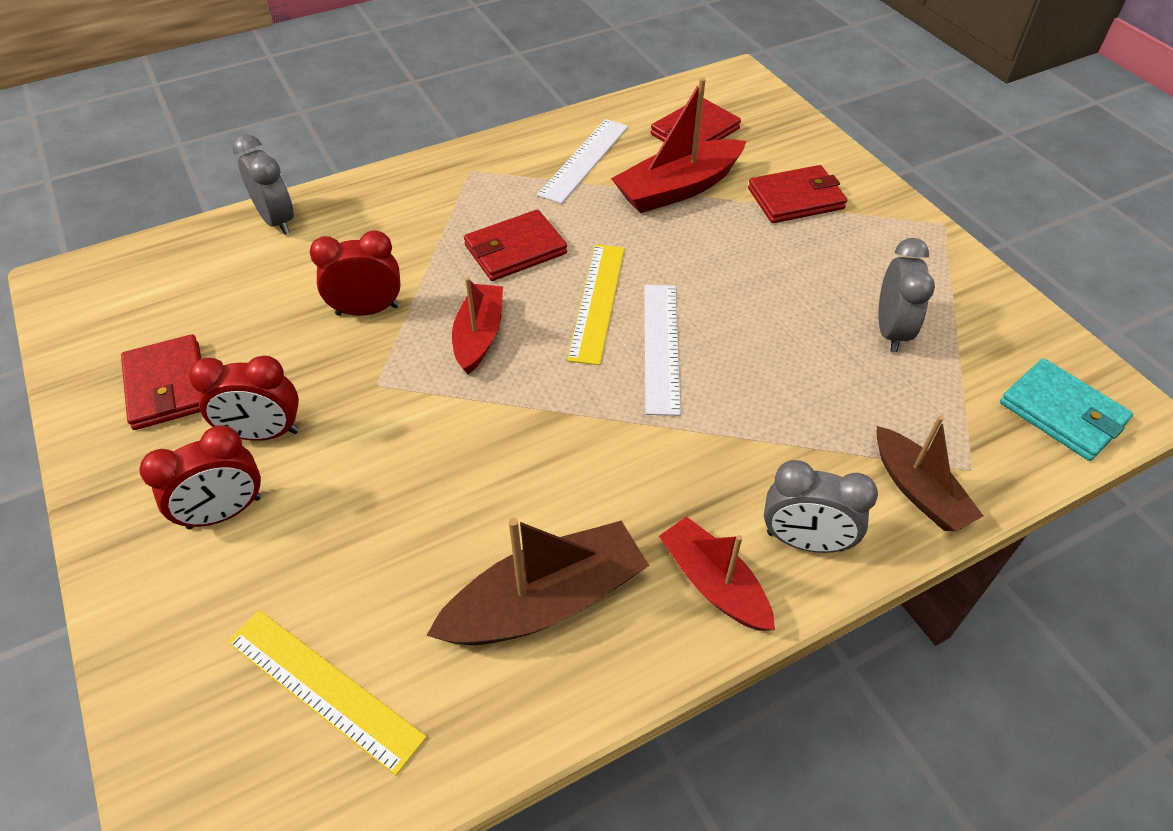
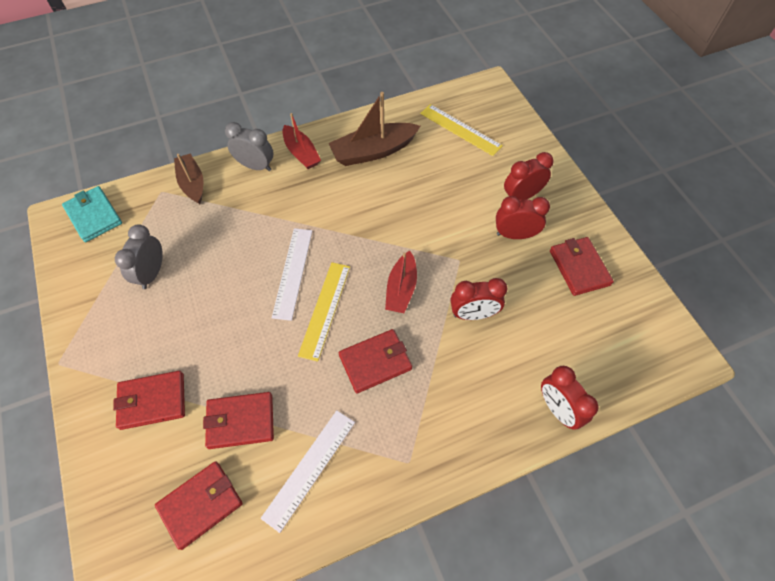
camera: 175 degrees left, 10 degrees up
(277, 220) = (557, 409): grey clock -> red clock
(678, 189) = (240, 421): red boat -> red wallet

